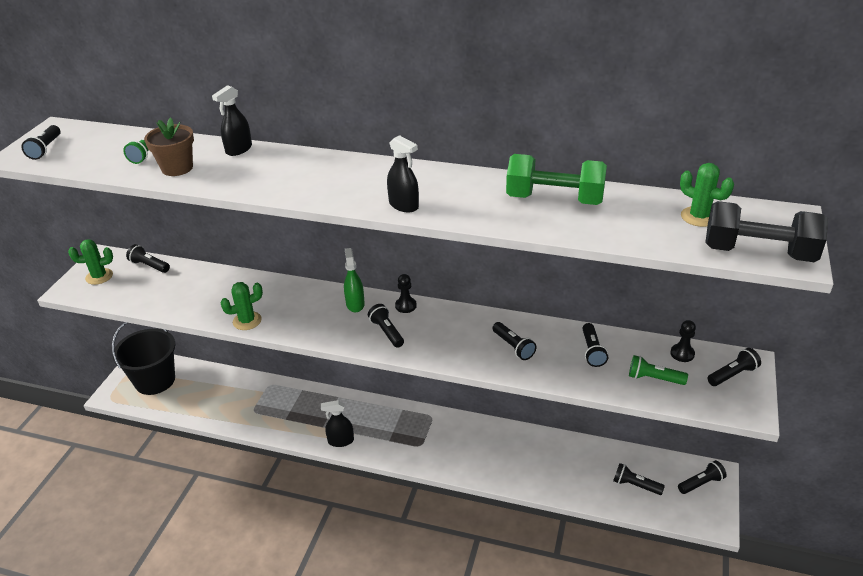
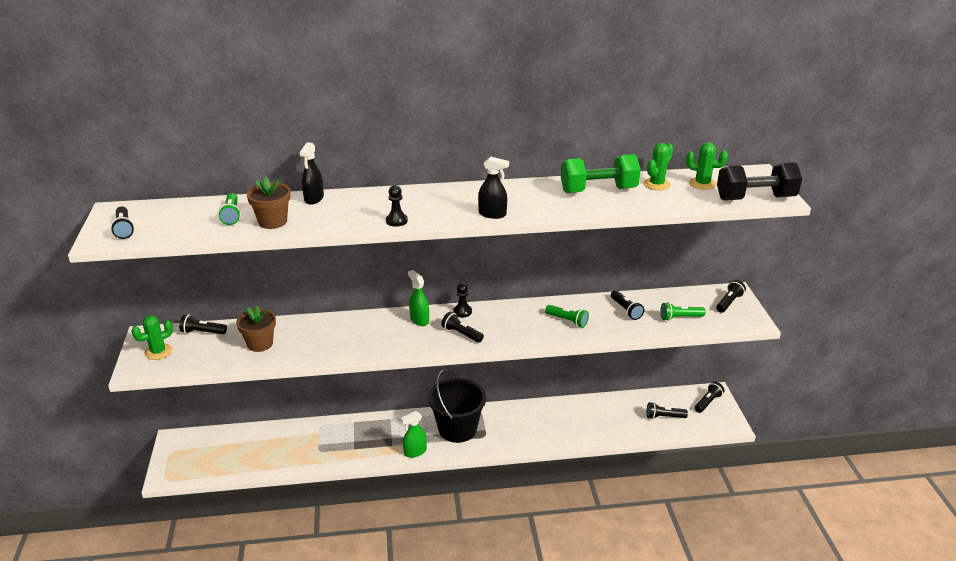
camera: 25 degrees left, 5 degrees down
(155, 380) = (203, 452): black bucket -> black bucket (457, 429)
(189, 291) = (260, 344): none -> brown flower pot
(247, 321) = (334, 354): green cactus -> green cactus (656, 184)
(340, 441) = (415, 452): black spray bottle -> green spray bottle
(513, 347) = (567, 321): black flashlight -> green flashlight
(682, 354) = (688, 297): black pawn -> black pawn (396, 221)

